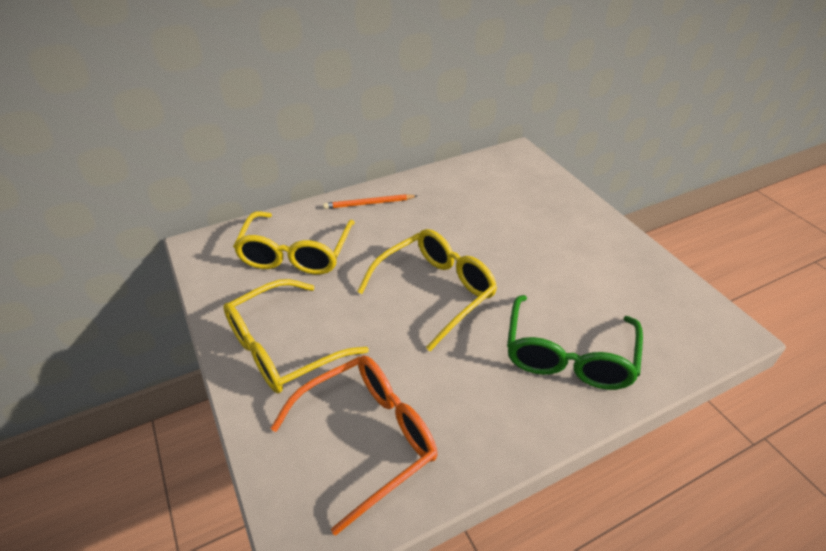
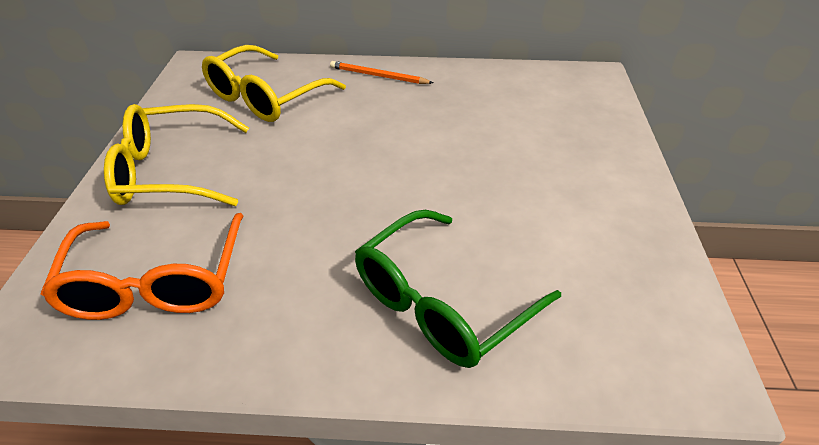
camera: 30 degrees right, 0 degrees up
(368, 437) = (156, 283): orange glasses -> orange glasses turned 90 degrees clockwise
(436, 291) = (361, 177): yellow glasses -> none

